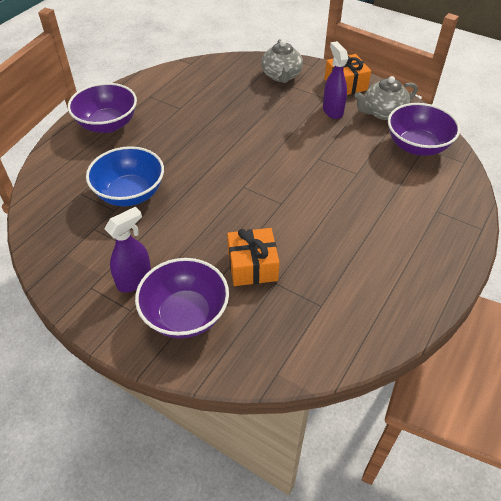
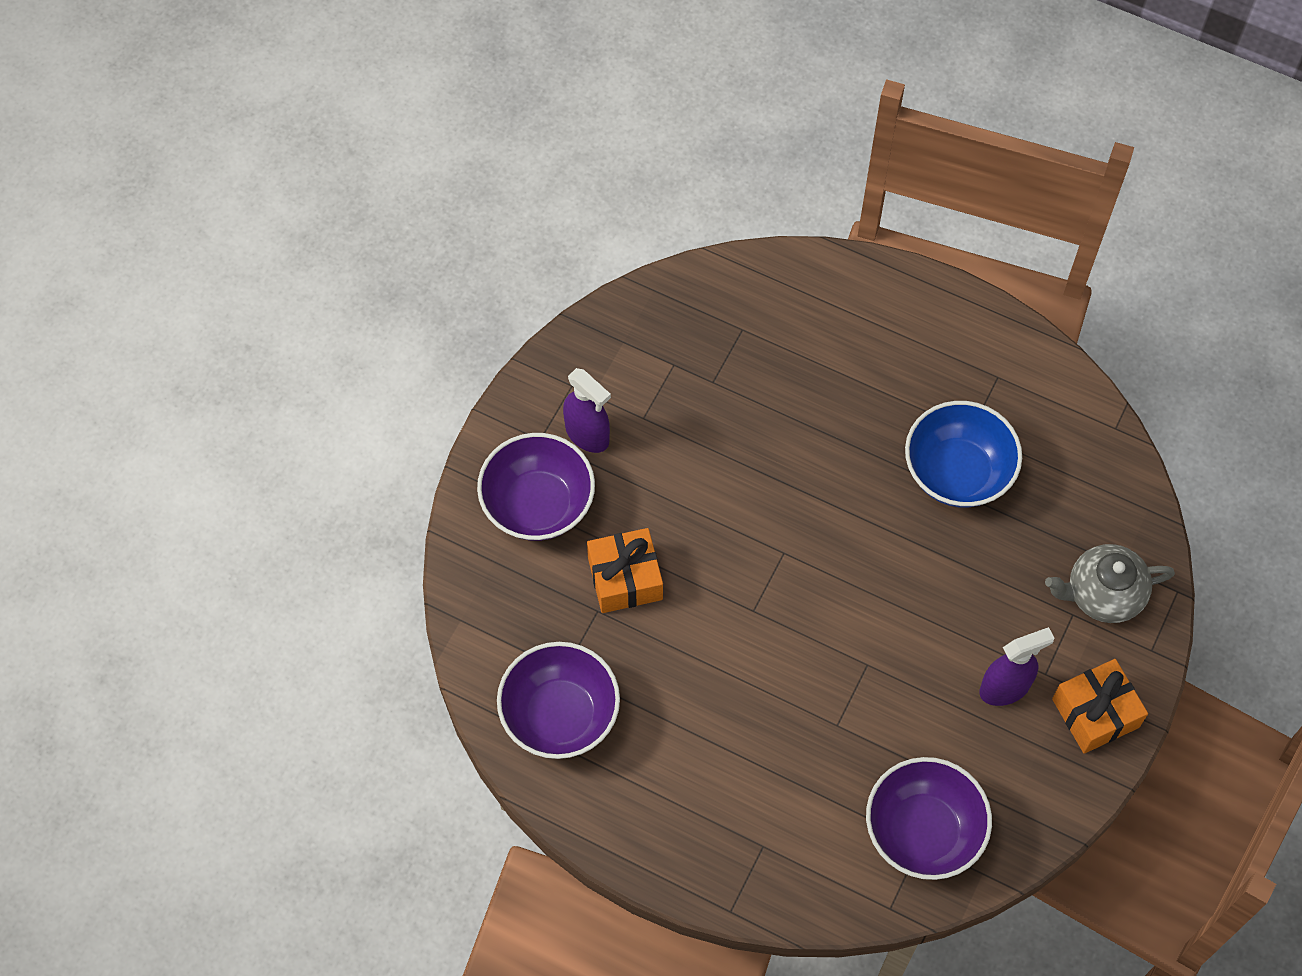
camera: 85 degrees right, 15 degrees up
(107, 124) = (908, 328): purple bowl -> purple bowl (560, 715)
(130, 193) = (749, 396): blue bowl -> blue bowl (957, 472)
(382, 112) = (1014, 778): grey teapot -> none

